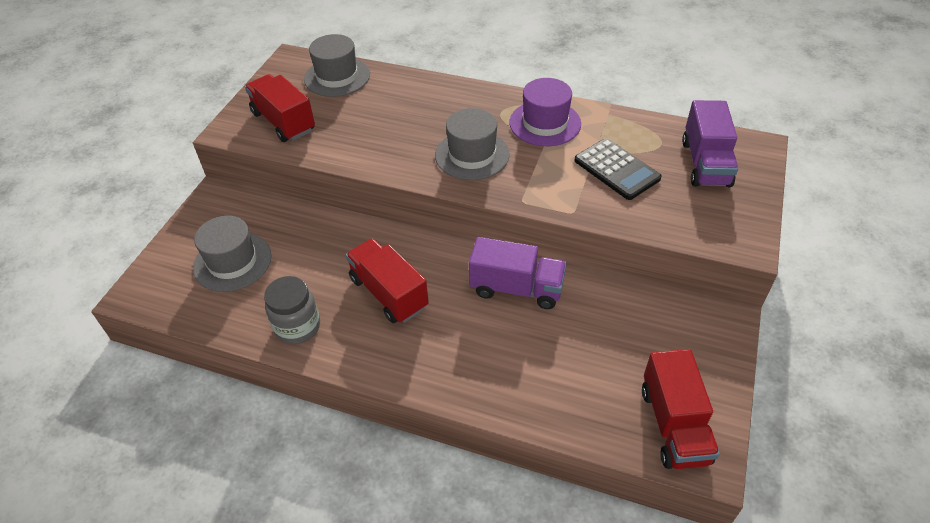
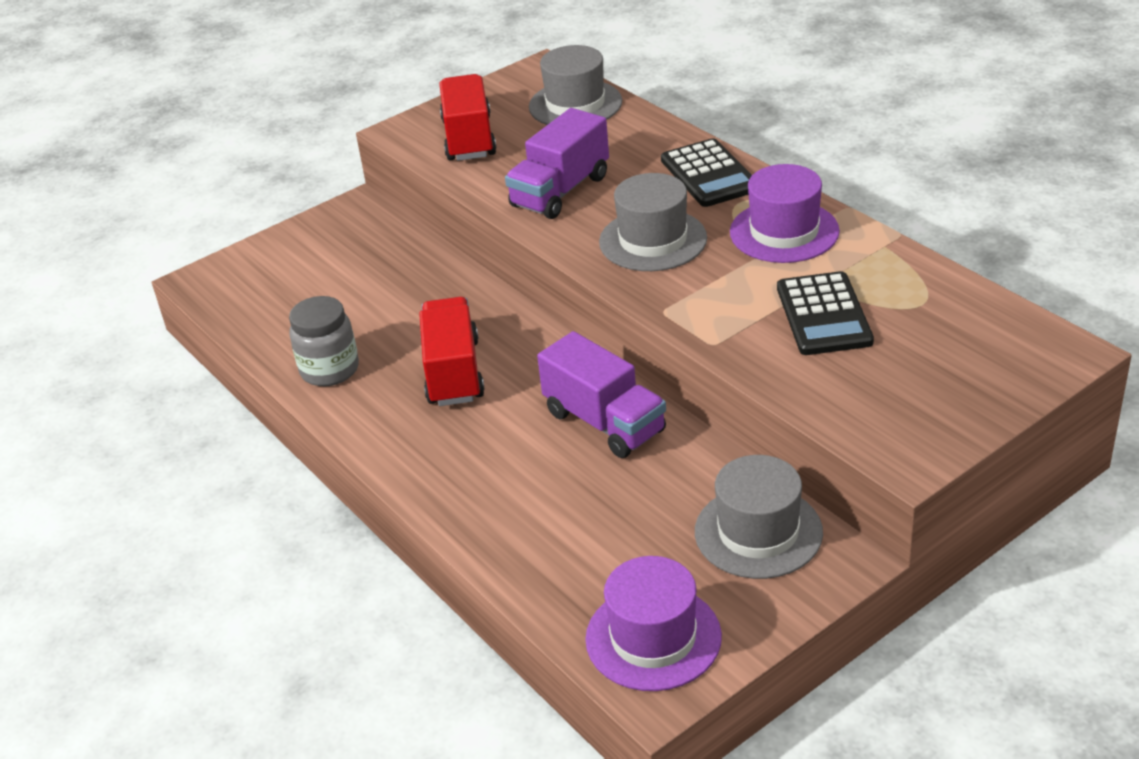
camera: 35 degrees right, 10 degrees down
(232, 262) = (319, 281): grey hat -> grey hat (758, 532)
(466, 99) = (709, 174): none -> black calculator
(674, 425) = (653, 637): red truck -> purple hat
(705, 163) = (958, 347): purple truck -> purple truck (560, 191)

